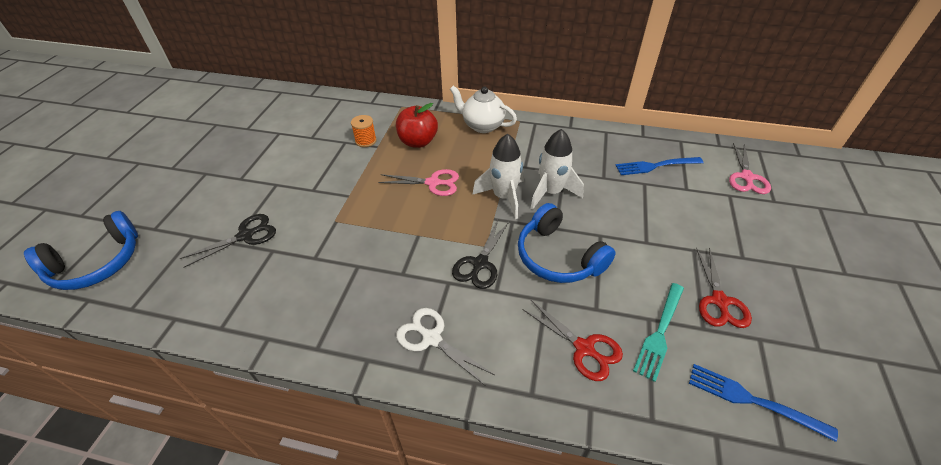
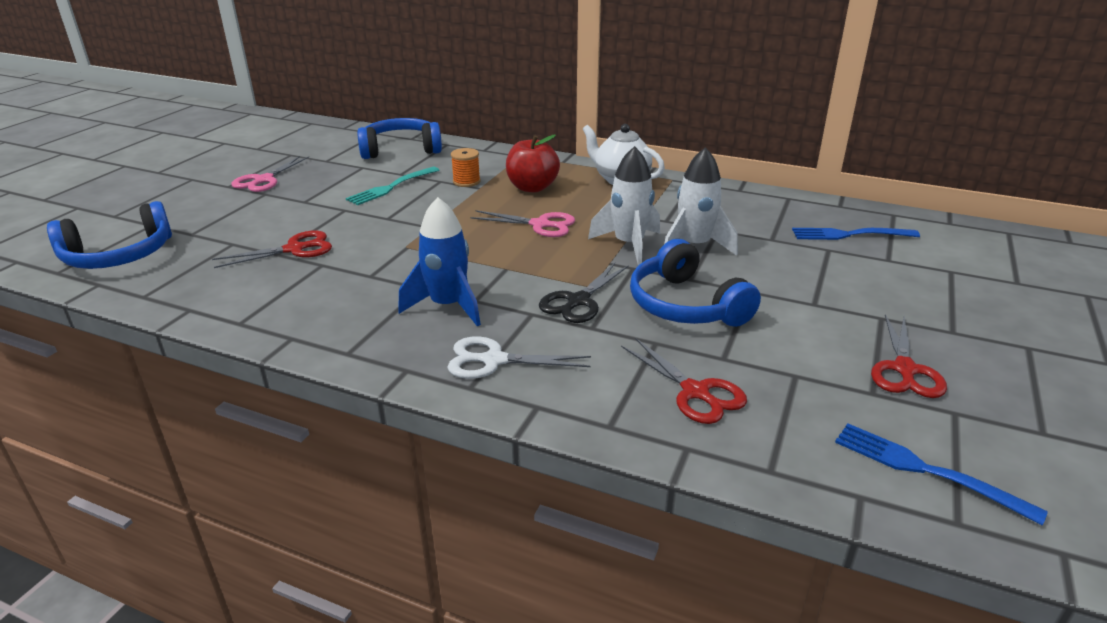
camera: 10 degrees right, 15 degrees down
(245, 236) = (294, 249): black scissors -> red scissors
(305, 109) = (401, 150): none -> blue headphones
(383, 284) = (448, 306): none -> blue rocket
(432, 338) = (494, 360): white scissors -> white scissors turned 45 degrees counterclockwise
(660, 332) = (807, 389): turquoise fork -> turquoise fork (391, 187)
(746, 177) = (982, 256): pink scissors -> pink scissors (264, 180)

